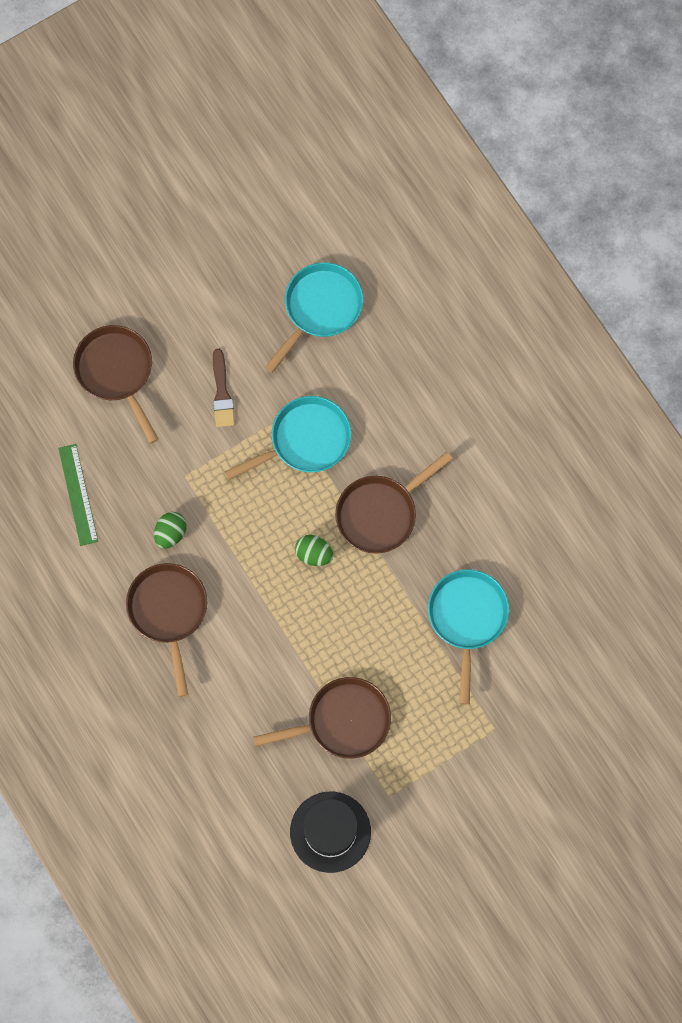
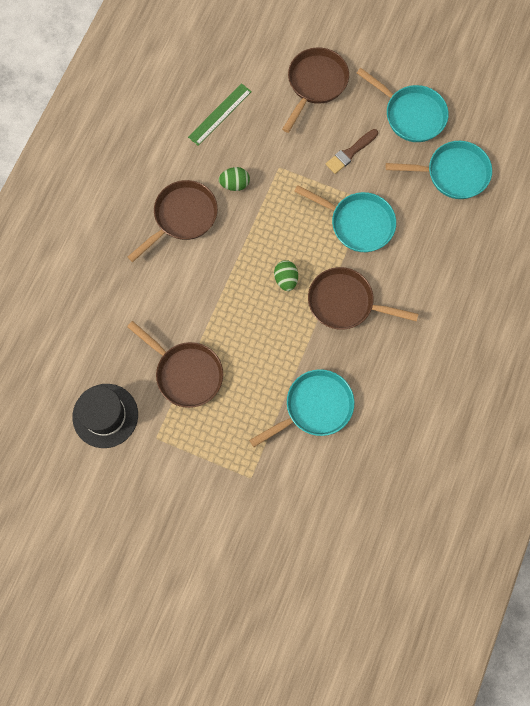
camera: 55 degrees right, 0 degrees up
(225, 302) = (411, 115): none -> turquoise pan

